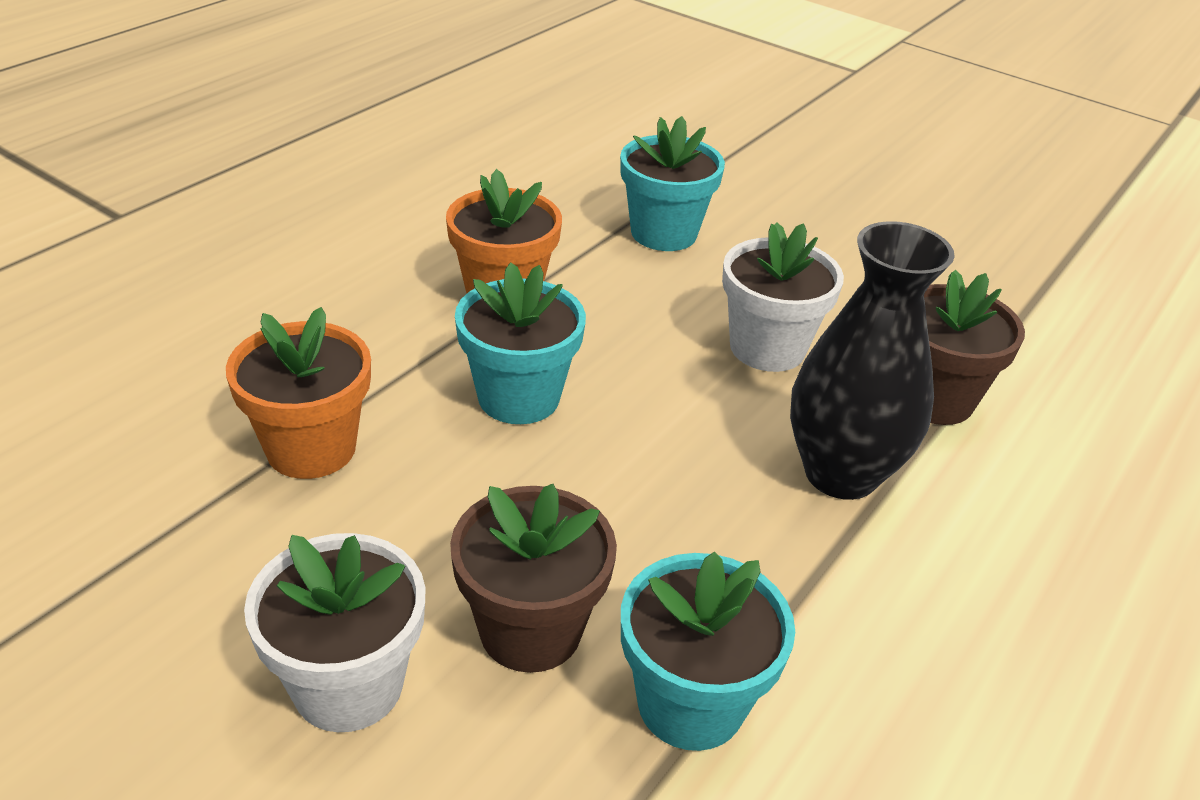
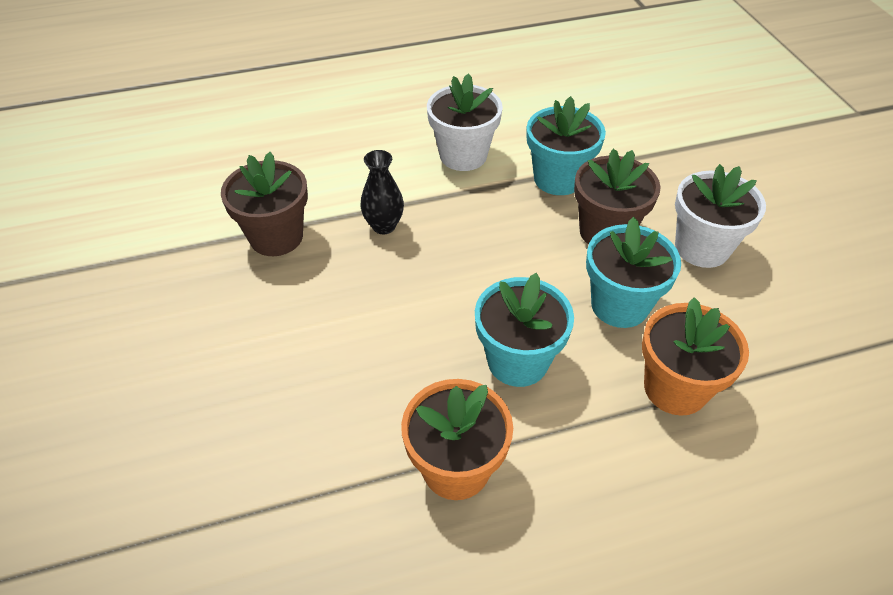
camera: 140 degrees left, 10 degrees up
(663, 233) = (255, 474): turquoise flower pot -> turquoise flower pot (619, 305)
(767, 348) = (322, 316): white flower pot -> white flower pot (463, 155)
(840, 473) = (384, 226): black vase -> black vase, size x0.53

